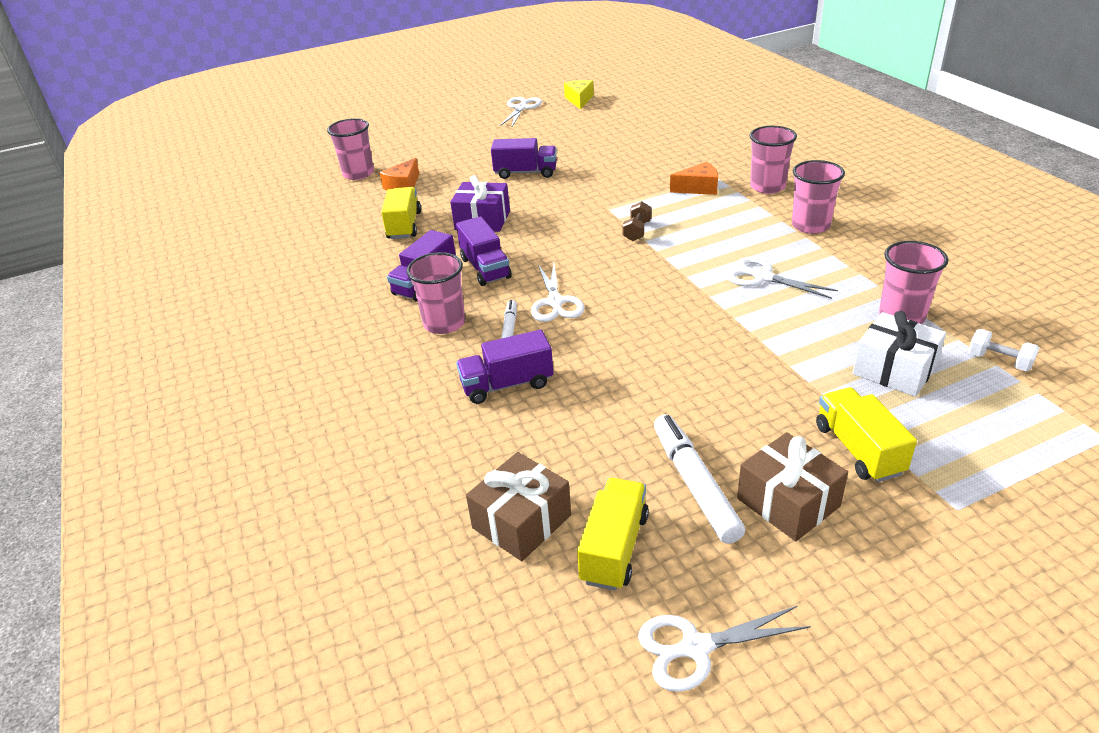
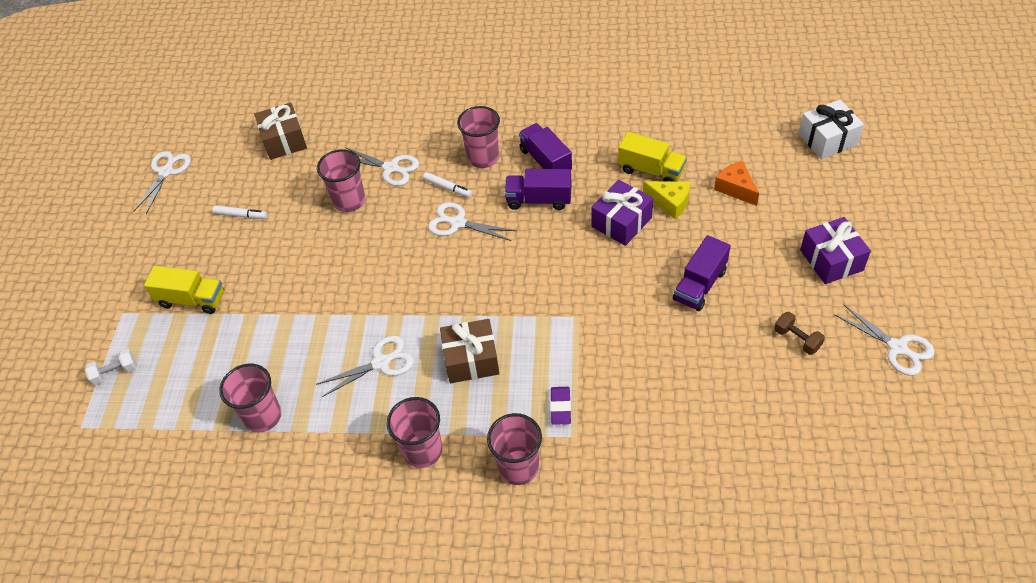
camera: 120 degrees right, 15 degrees up
(358, 174) = (788, 163): pink cup -> pink cup (349, 201)
(458, 139) = (831, 260): none -> purple gift
(507, 384) = (391, 168): purple truck -> white scissors
(579, 100) = (891, 418): yellow cheese -> yellow cheese (670, 202)
(614, 548) = (236, 167): yellow truck -> none
(637, 231) = (518, 317): brown dumbbell -> brown dumbbell (797, 339)
(694, 484) = (241, 215): white marker -> white marker, size x0.55
(699, 188) = (560, 407): orange cheese -> purple eraser
(788, 502) = (194, 246): brown gift -> brown gift (471, 360)
(894, 370) = (224, 367): white gift -> white gift (827, 139)
(999, 361) = (174, 433): white dumbbell -> white dumbbell (115, 373)

